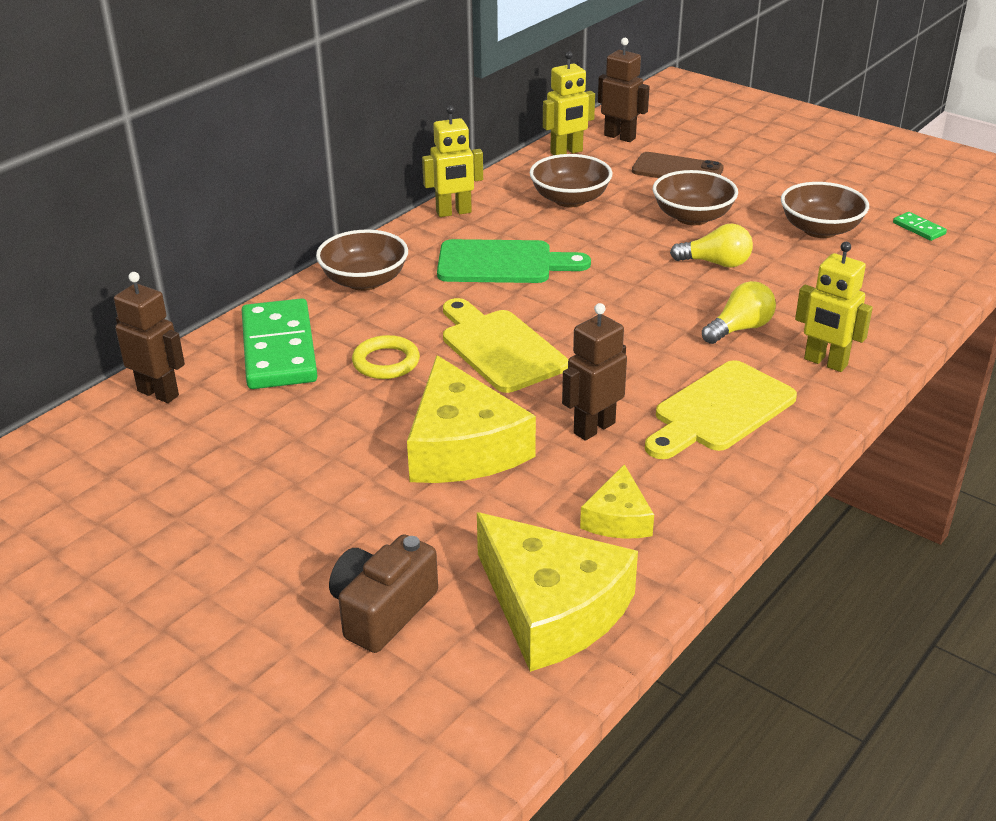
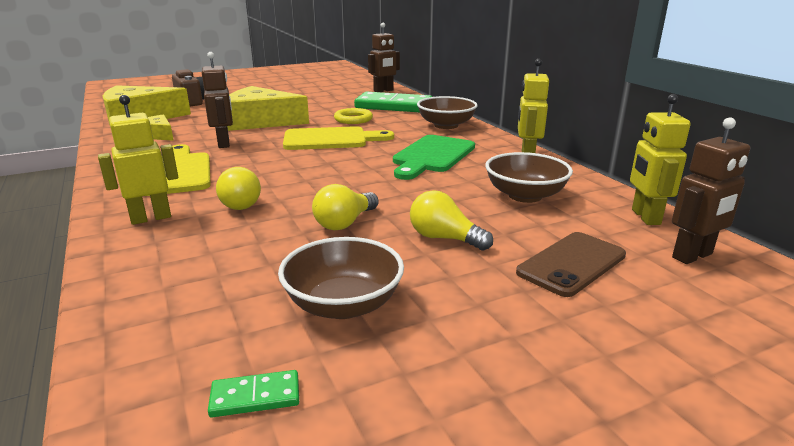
camera: 115 degrees right, 10 degrees down
(692, 217) = (444, 238): brown bowl -> yellow light bulb

